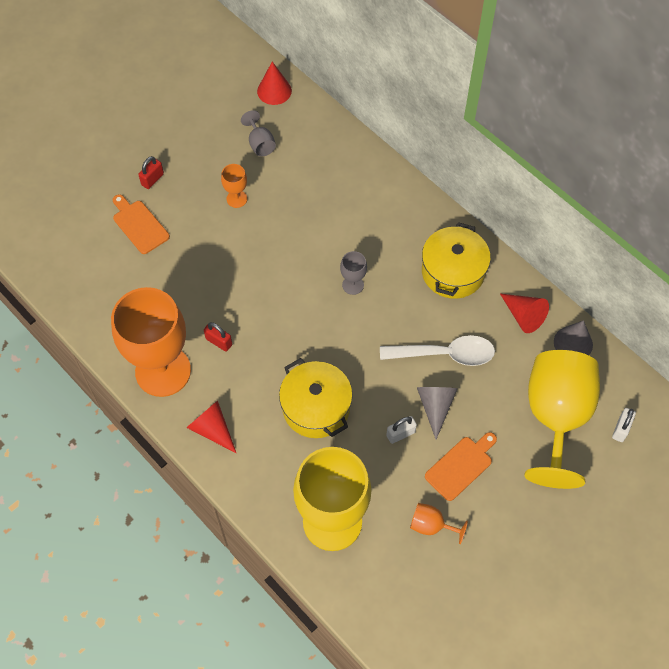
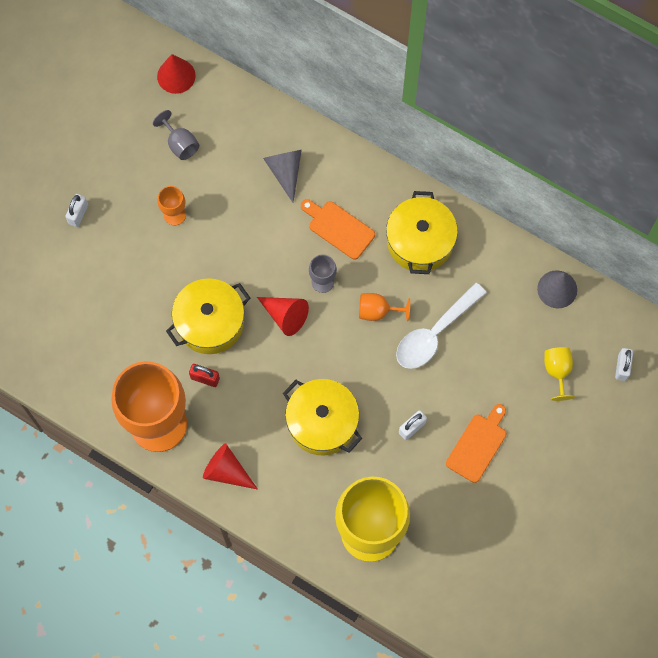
camera: 15 degrees left, 10 degrees up
(139, 225) = (81, 270): orange cutting board -> orange cutting board (338, 228)
(152, 179) = (78, 214): red padlock -> white padlock
(239, 295) = (210, 322): none -> yellow pot
(431, 525) = (464, 511): orange goblet -> orange goblet (377, 311)
(435, 407) = (438, 391): grey cone -> grey cone (285, 172)
(445, 354) = (434, 333): white spoon -> white spoon turned 150 degrees clockwise
(523, 316) = (502, 272): red cone -> red cone (285, 316)
(556, 417) = (557, 371): yellow goblet -> yellow goblet, size x0.41

